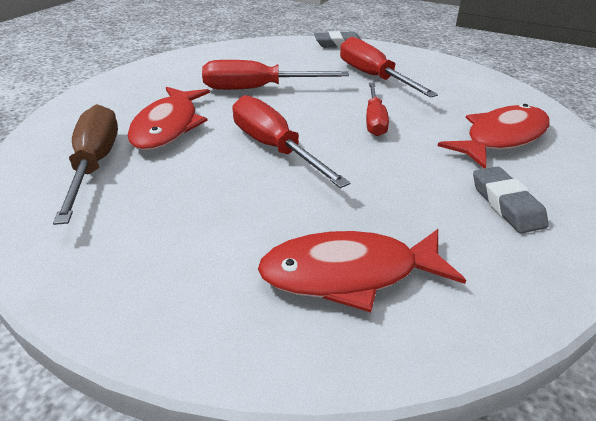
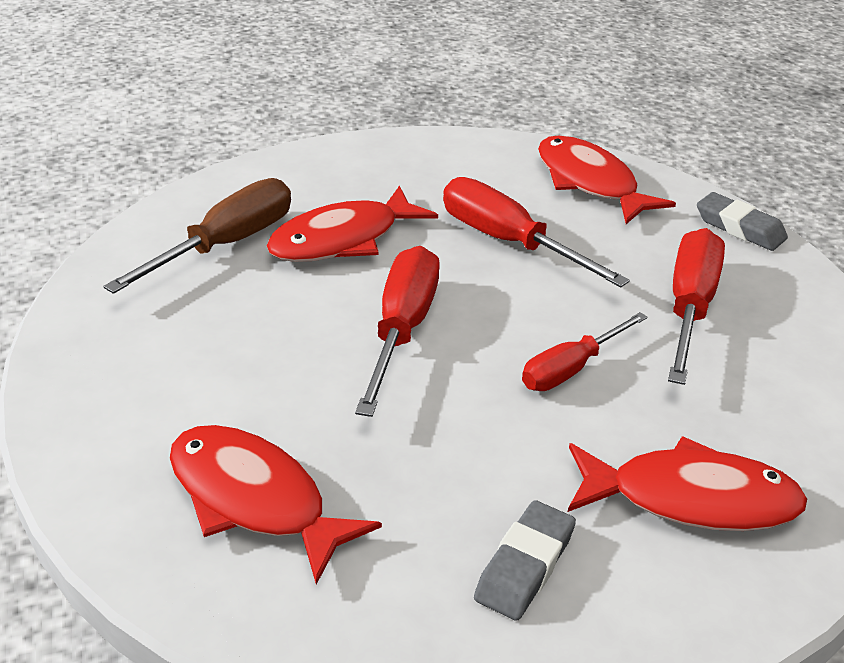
camera: 45 degrees right, 0 degrees up
(251, 53) = (589, 182): none -> red fish

